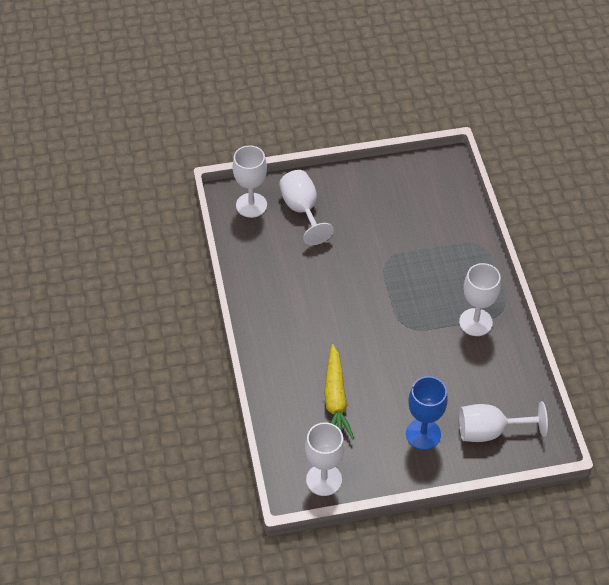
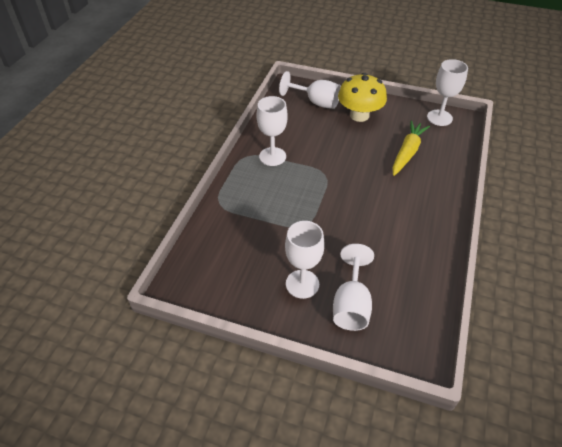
camera: 150 degrees left, 5 degrees down
(251, 205) = (402, 335): white goblet -> white goblet (302, 284)
(423, 434) = (359, 115): blue goblet -> yellow mushroom

